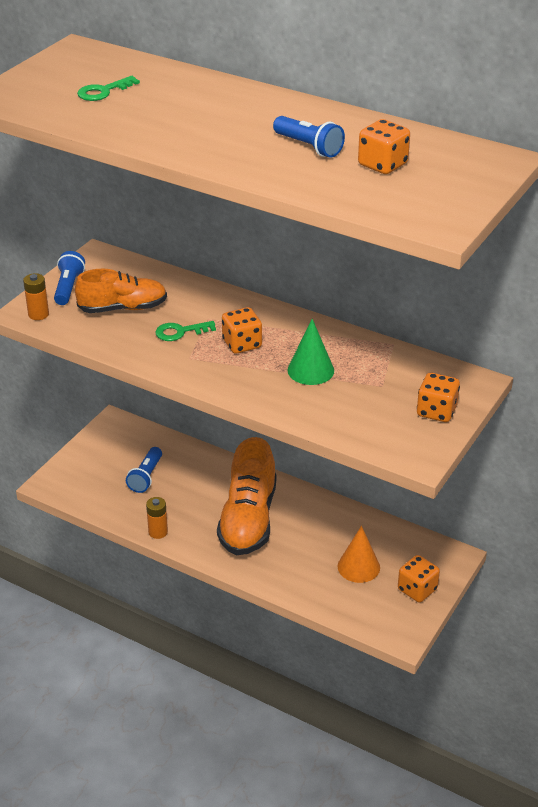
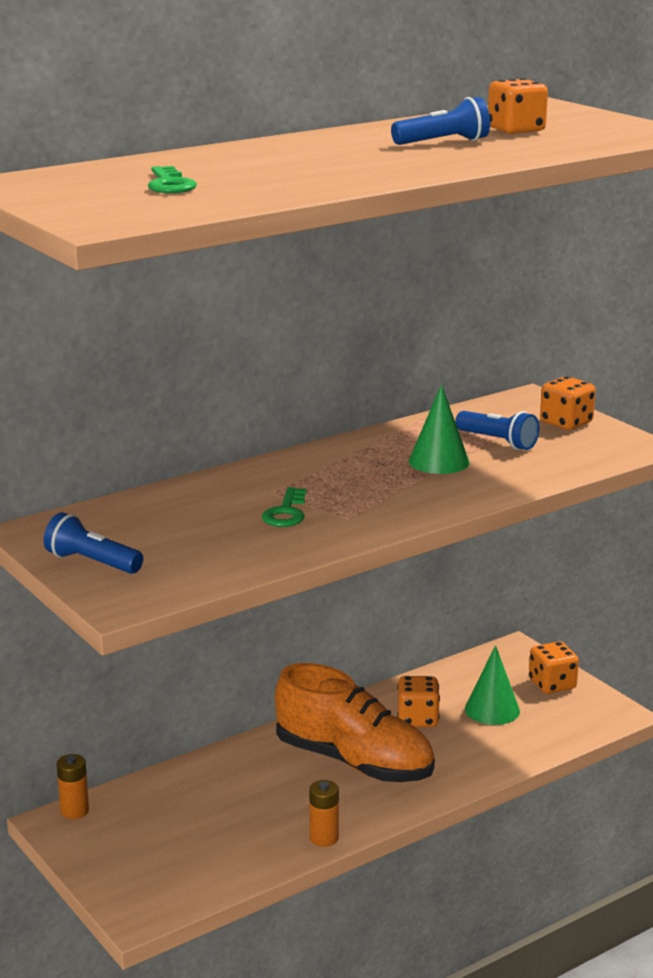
camera: 65 degrees left, 15 degrees down
(38, 314) = (137, 594): orange battery -> orange battery (74, 811)
(123, 308) = (189, 536): orange shoe -> none
(146, 477) = (202, 821): blue flashlight -> blue flashlight (498, 442)
(242, 344) = (350, 485): orange dice -> orange dice (417, 719)
(358, 567) = (492, 710): orange cone -> green cone

